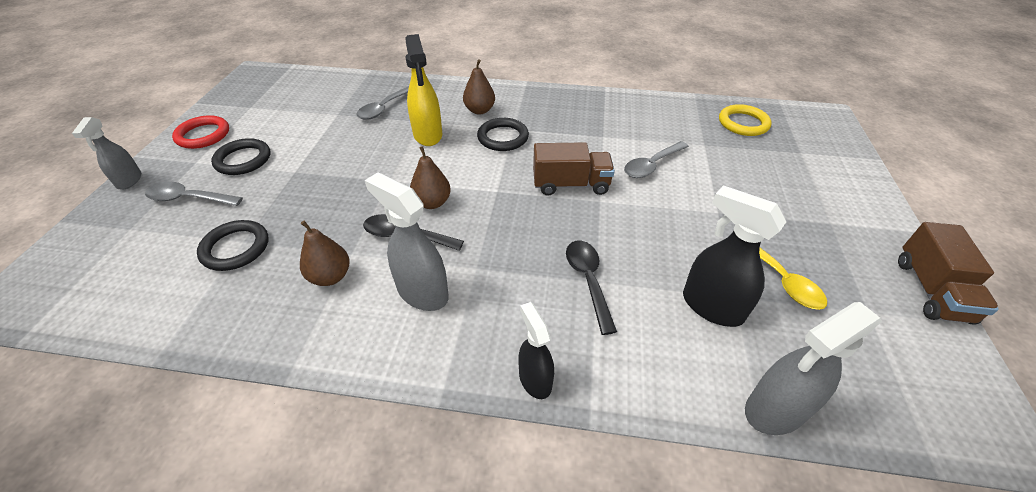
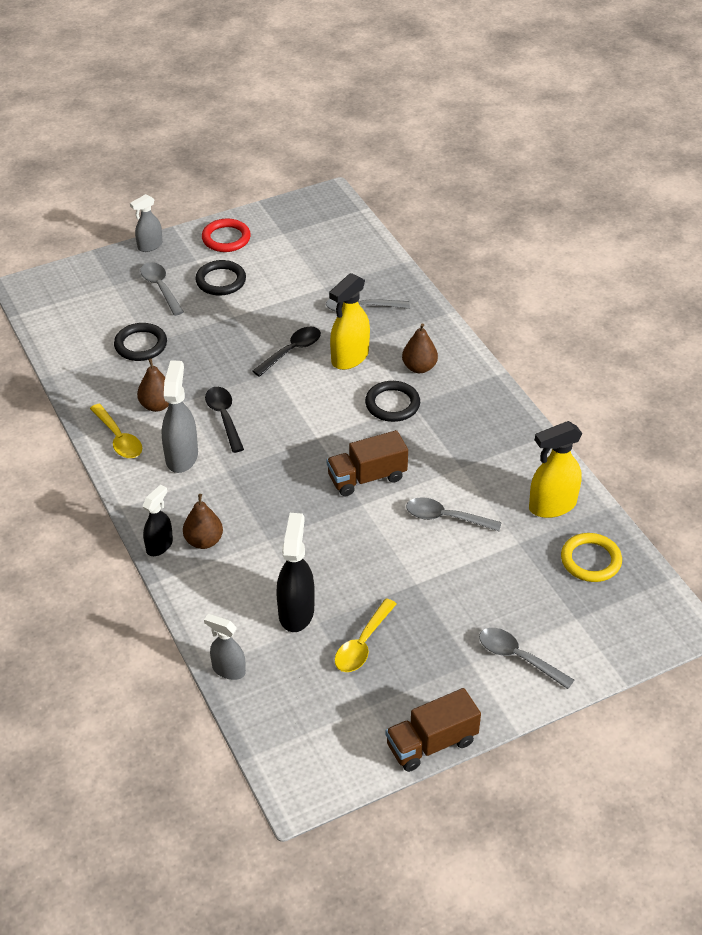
camera: 55 degrees right, 0 degrees up
(337, 334) = (119, 438): none -> yellow spoon
(432, 203) = (270, 410): brown pear -> brown pear (204, 541)
(571, 185) = (367, 477): brown truck -> brown truck turned 105 degrees clockwise
(588, 281) = (264, 535): black spoon -> black spoon (292, 351)
(676, 116) = (552, 506): none -> yellow spray bottle
(775, 410) = (228, 670): grey spray bottle -> grey spray bottle, size x0.64
(833, 196) = (518, 657): none -> grey spoon

